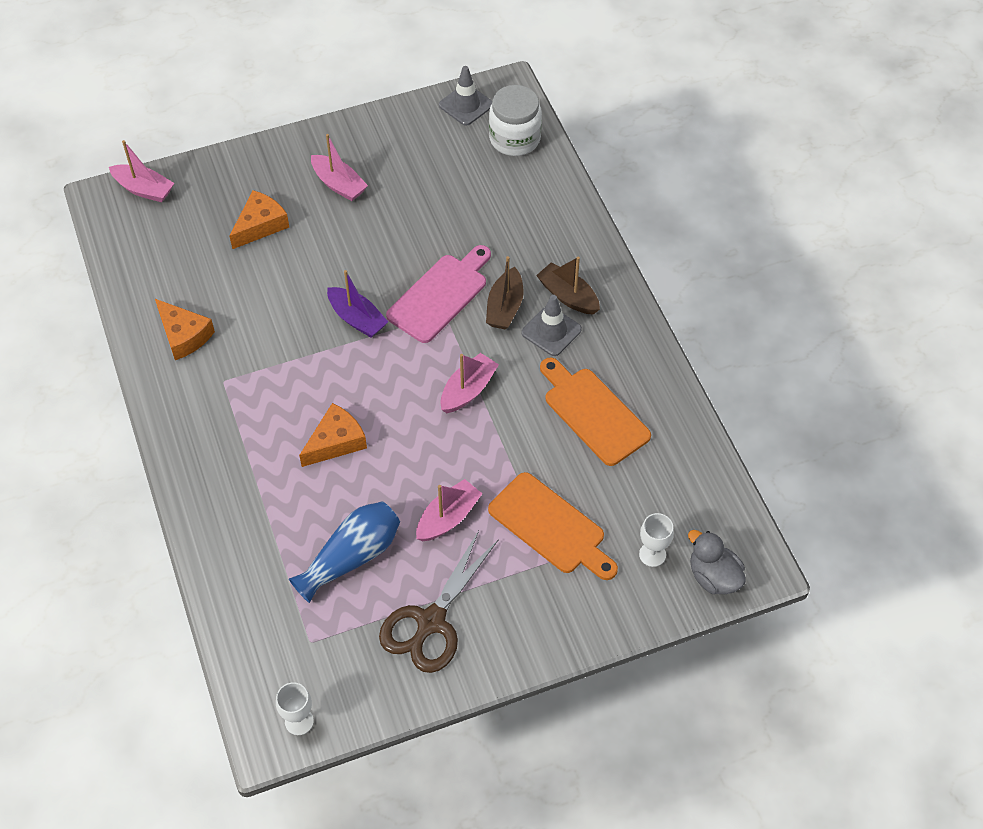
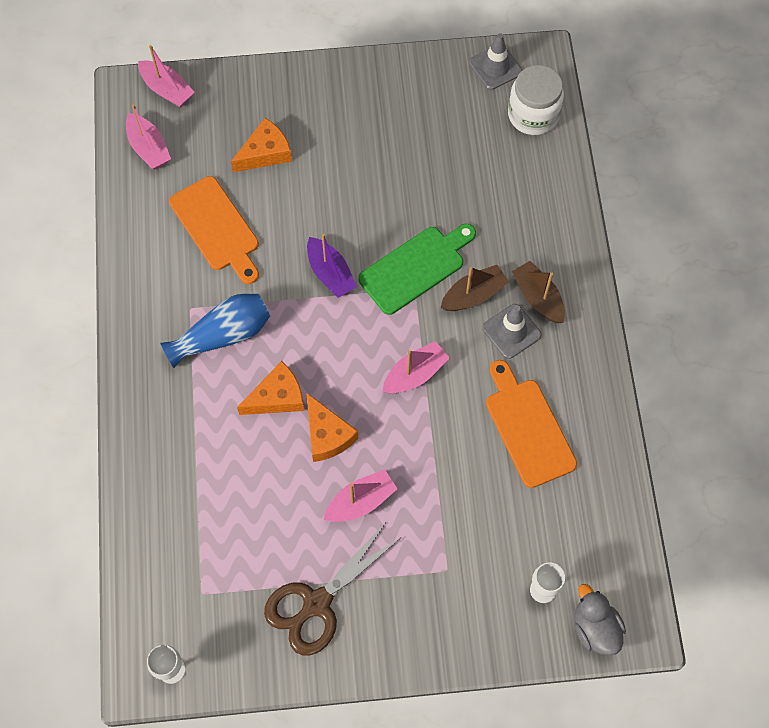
camera: 15 degrees right, 10 degrees up
(184, 335) = (166, 252): orange cheese -> orange cheese (327, 435)
(339, 184) = (350, 126): pink boat -> pink boat (149, 148)
(351, 557) = (261, 519): blue vase -> blue vase (223, 335)
(440, 295) = (415, 267): pink cutting board -> green cutting board
(505, 307) = (473, 295): brown boat -> brown boat turned 150 degrees counterclockwise
(550, 526) = (454, 536): orange cutting board -> orange cutting board (216, 227)

